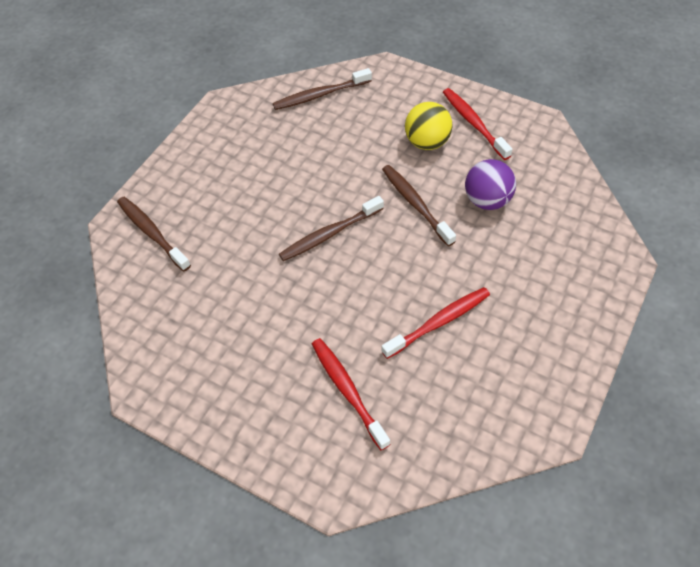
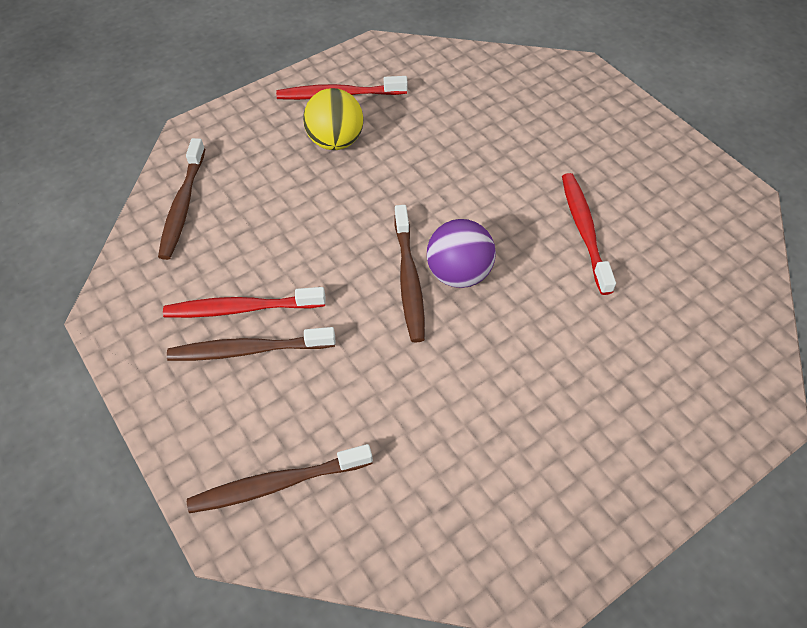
camera: 65 degrees left, 0 degrees up
(347, 390) = (637, 346): red toothbrush -> red toothbrush (241, 308)
(415, 204) = (416, 186): brown toothbrush -> brown toothbrush (248, 350)
(487, 200) = (449, 128): purple ball -> purple ball (459, 273)

